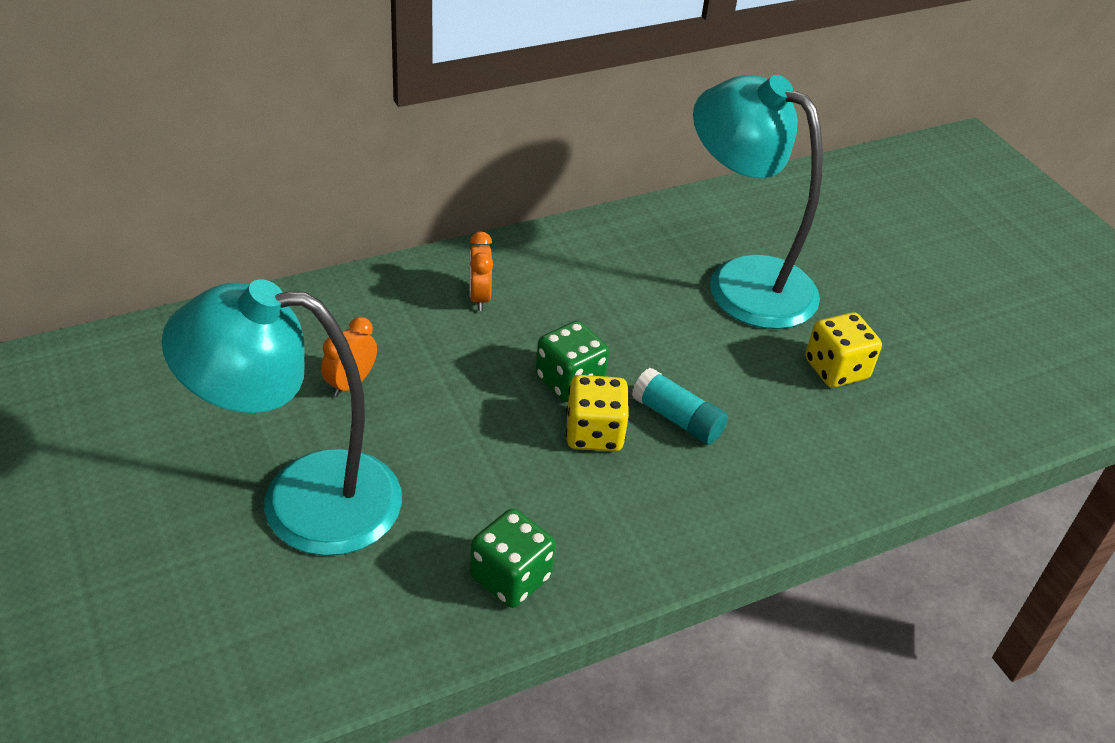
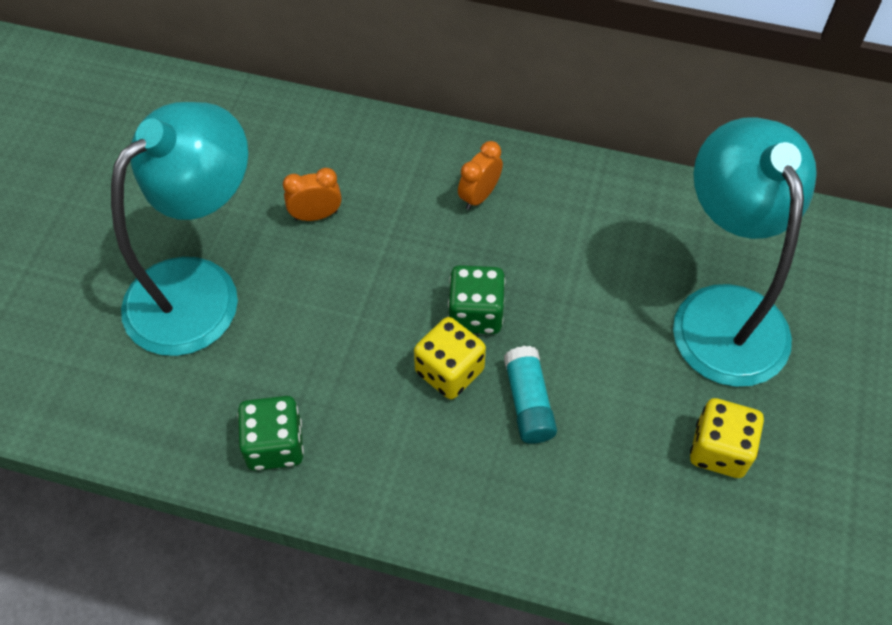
camera: 45 degrees right, 15 degrees up
(302, 501) = (200, 289): turquoise lamp -> turquoise lamp turned 90 degrees clockwise

